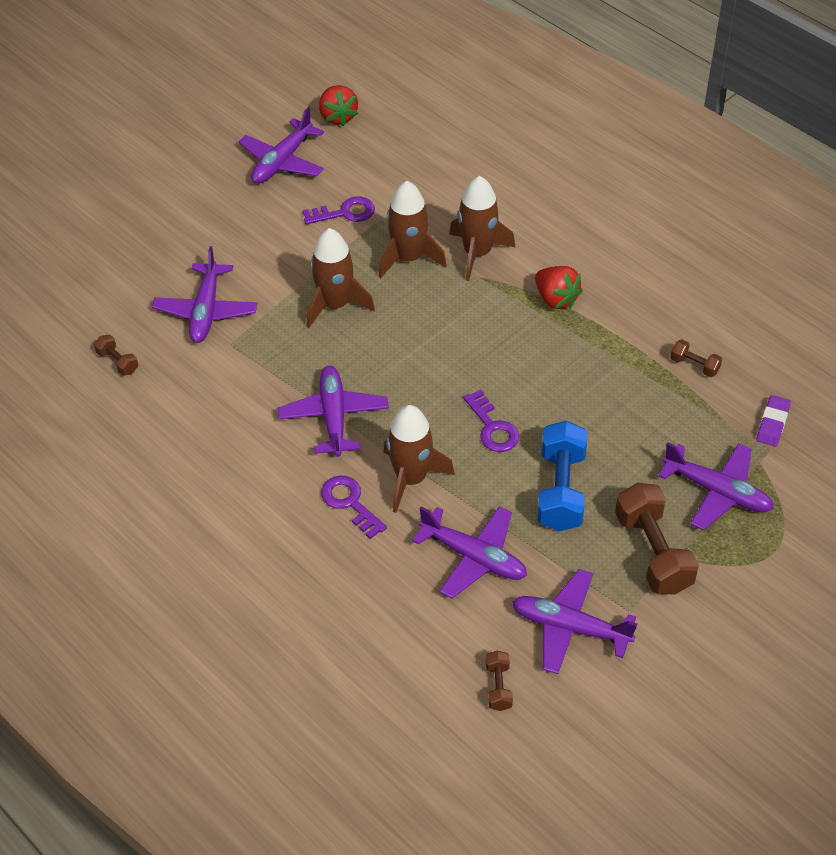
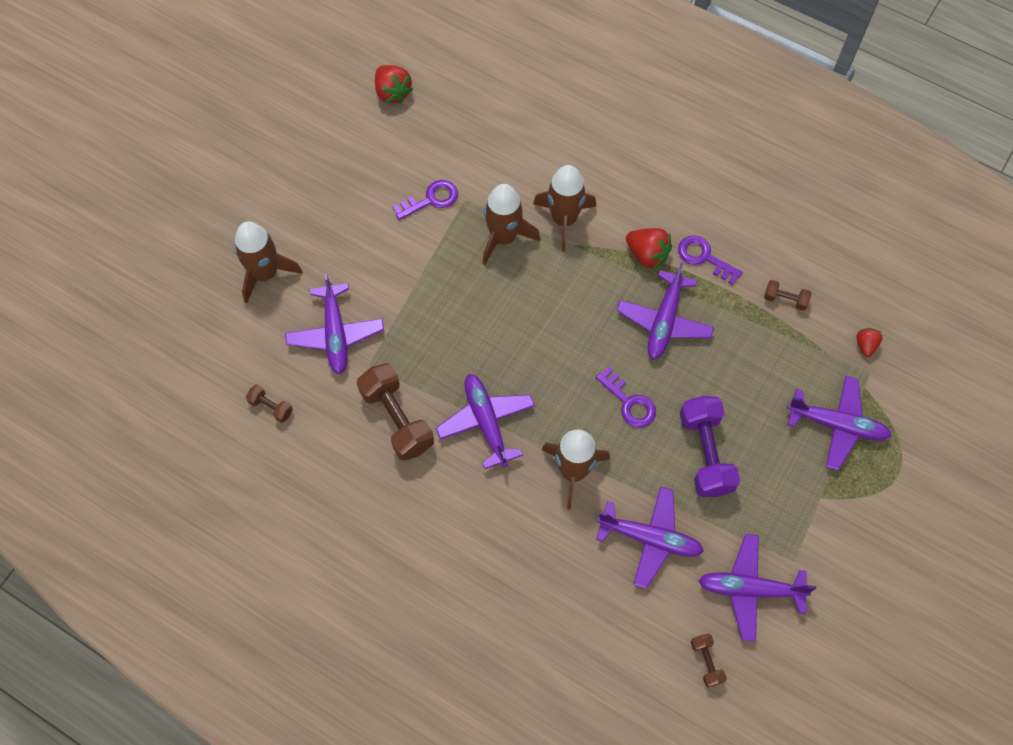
camera: 15 degrees left, 15 degrees up
(282, 161) = (355, 153): purple plane -> purple plane (664, 321)
(335, 305) = (452, 302): brown rocket -> brown rocket (265, 273)
(350, 503) = (527, 508): purple key -> purple key (704, 257)
(561, 490) = (705, 453): blue dumbbell -> purple dumbbell
(653, 552) = (799, 498): brown dumbbell -> brown dumbbell (397, 419)
(772, 423) = (865, 345): purple eraser -> red strawberry

